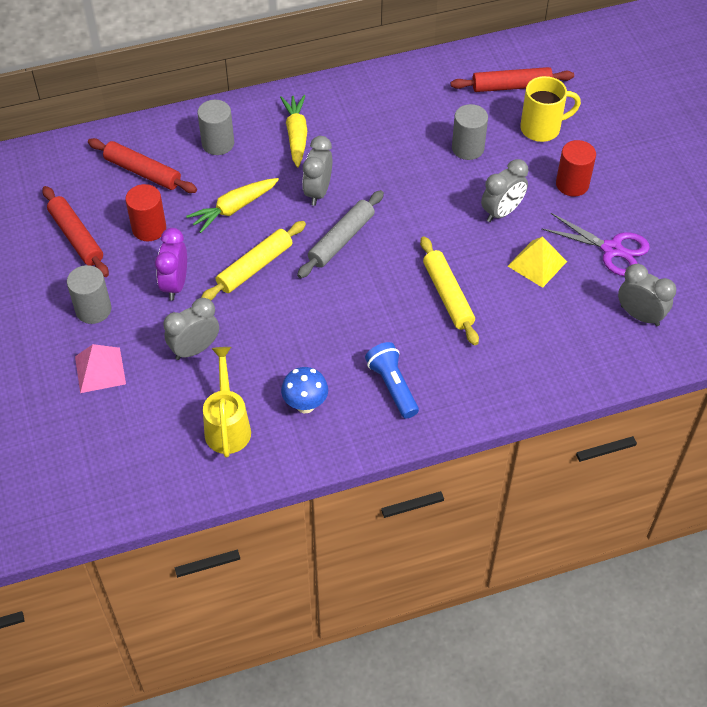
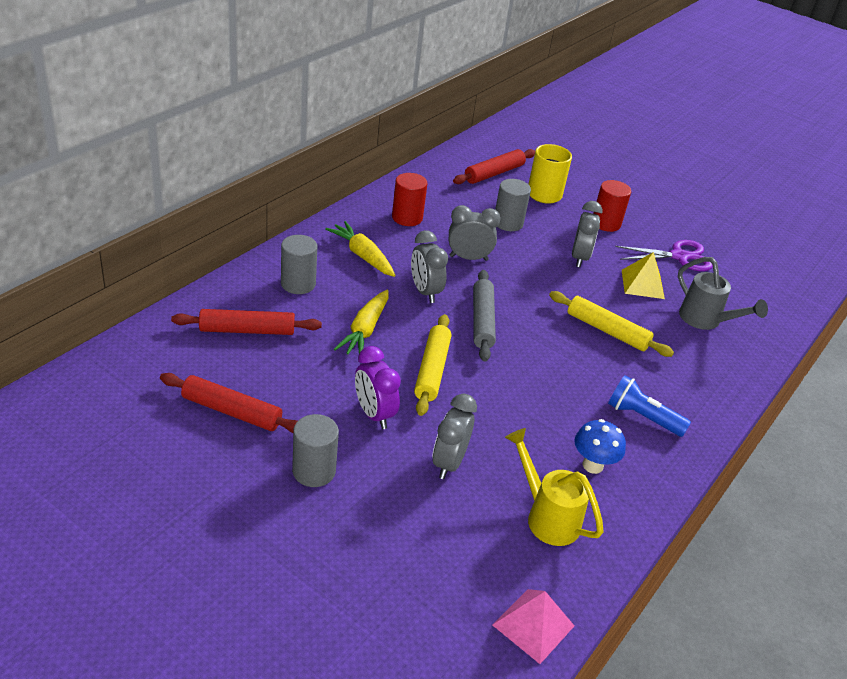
camera: 40 degrees left, 15 degrees down
(100, 370) = (375, 525): pink pyramid -> pink pyramid (533, 625)
(149, 228) = (300, 376): red cylinder -> red cylinder (407, 218)
(559, 326) = (705, 321): none -> grey watering can
(639, 315) = (745, 293): grey clock -> grey clock (468, 258)

